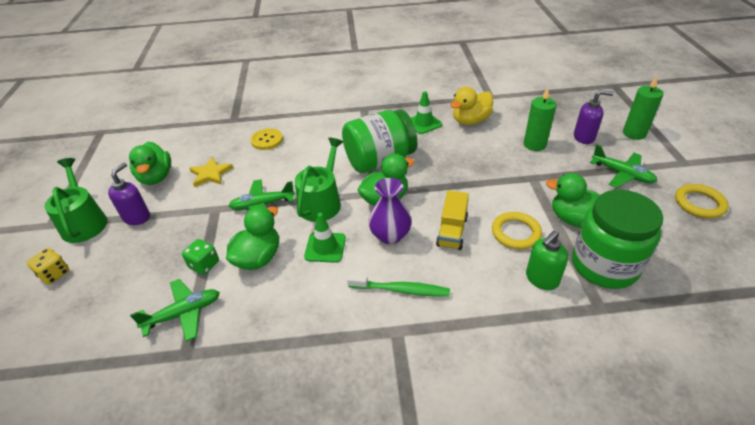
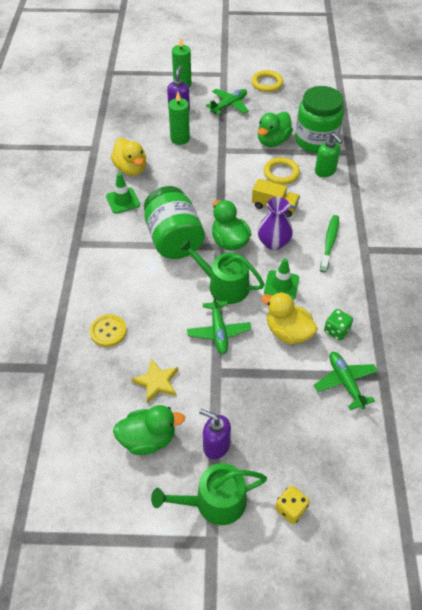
camera: 85 degrees left, 10 degrees up
(204, 265) = (291, 373): green dice -> green dice (336, 331)
(258, 258) = (288, 332): green duck -> yellow duck

